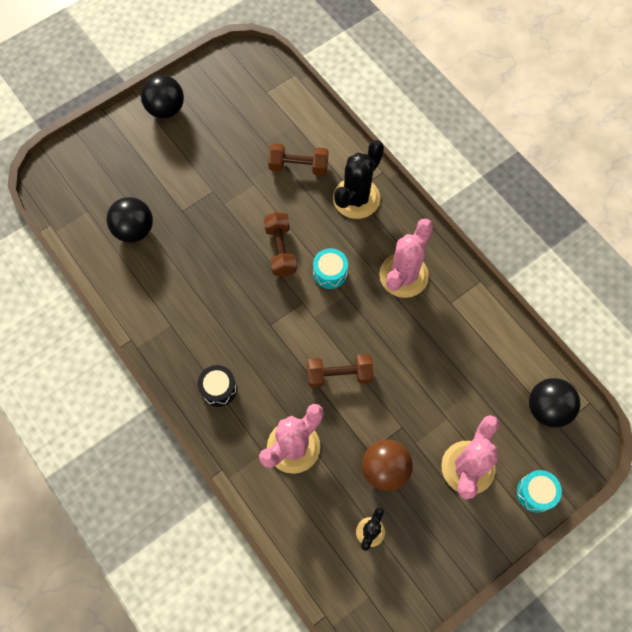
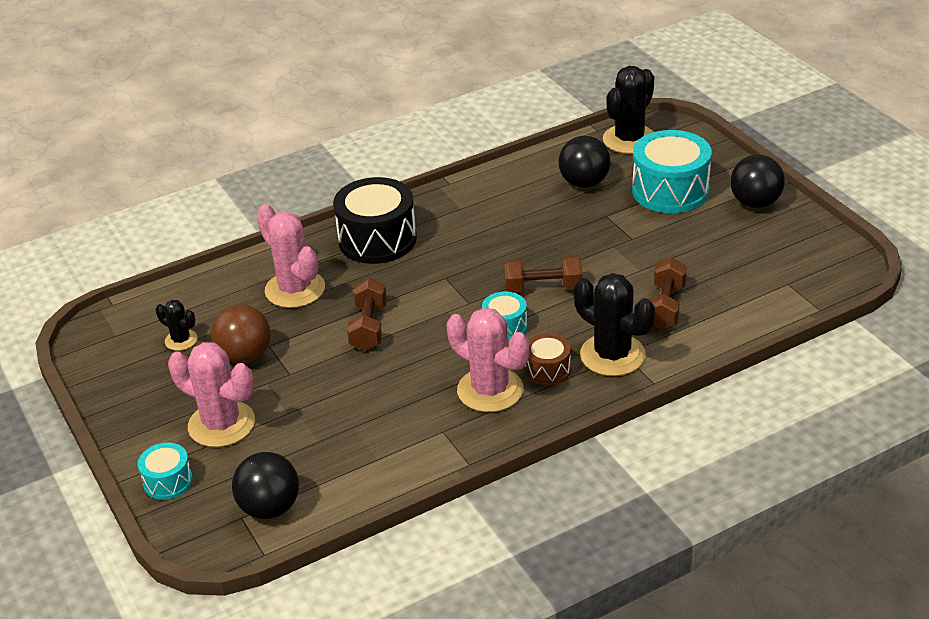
camera: 100 degrees right, 30 degrees down
(68, 198) = (629, 139): none -> black cactus
(147, 166) = (670, 191): none -> turquoise drum
(218, 389) = (377, 239): black drum -> black drum, size x1.93
(376, 239) = (548, 369): none -> brown drum

